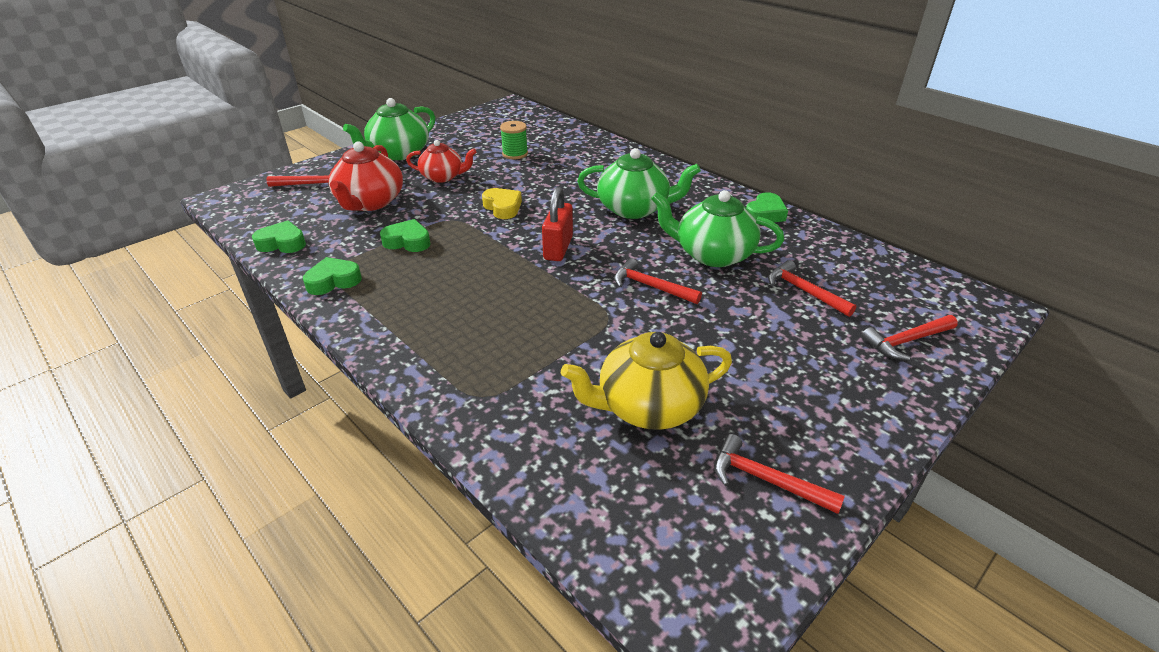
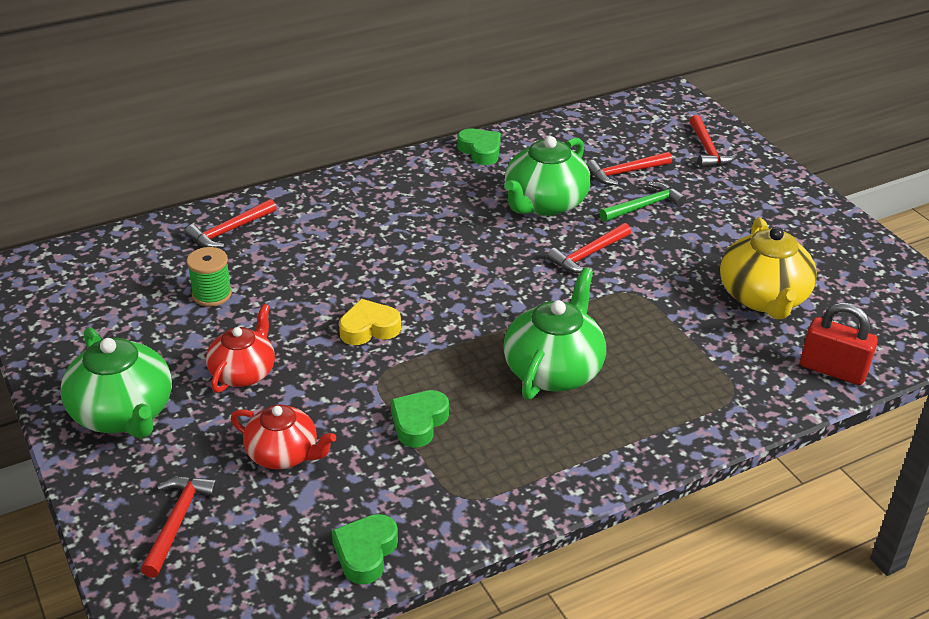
camera: 75 degrees left, 0 degrees up
(333, 281) = (491, 497): green heart -> none
(370, 202) = (283, 454): red teapot -> red teapot, size x0.66
(558, 248) = (490, 301): red padlock -> red padlock (832, 370)
(634, 209) = (426, 229): green teapot -> green teapot (553, 370)
(755, 309) = (644, 206): none -> green hammer
(766, 480) = (849, 262): red hammer -> red hammer (230, 231)

